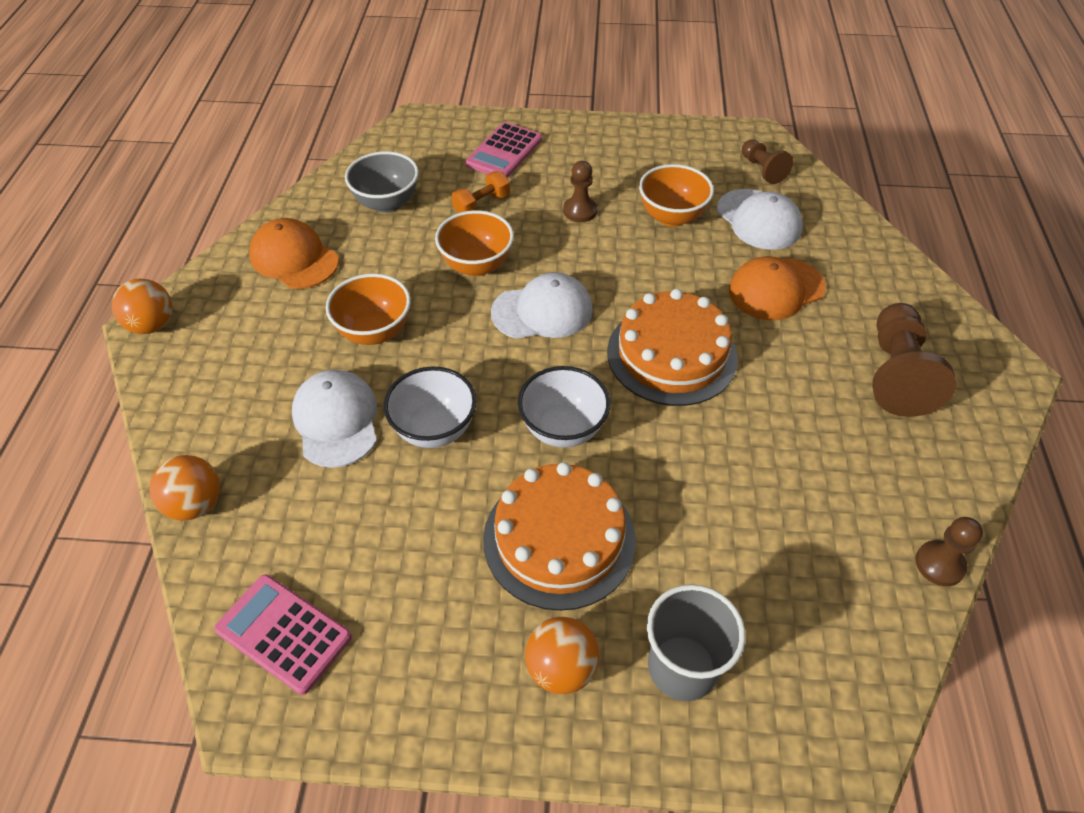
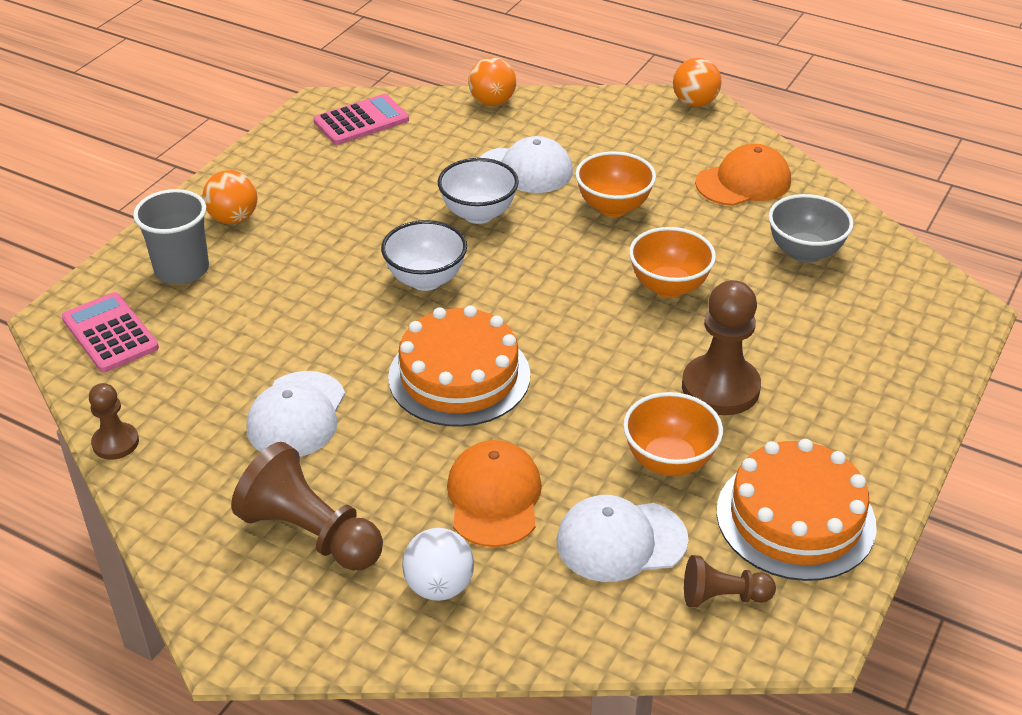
camera: 115 degrees right, 10 degrees down
(481, 204) = (770, 316): orange dumbbell -> none
(504, 152) = (868, 362): pink calculator -> pink calculator (110, 333)
(542, 311) = (575, 311): white cap -> white cap (296, 415)
(559, 539) = (327, 246): orange cake -> orange cake (795, 518)
(580, 211) = (720, 388): brown pawn -> brown pawn, size x1.78
(871, 288) = (439, 586): none -> white ball

